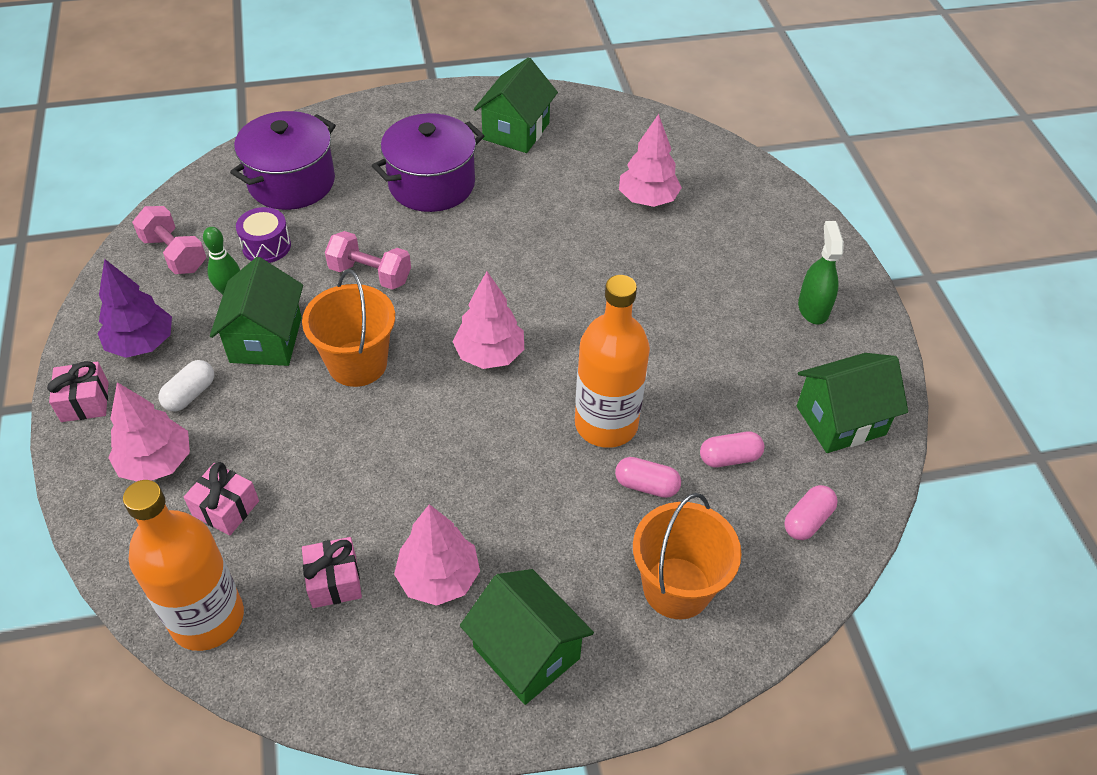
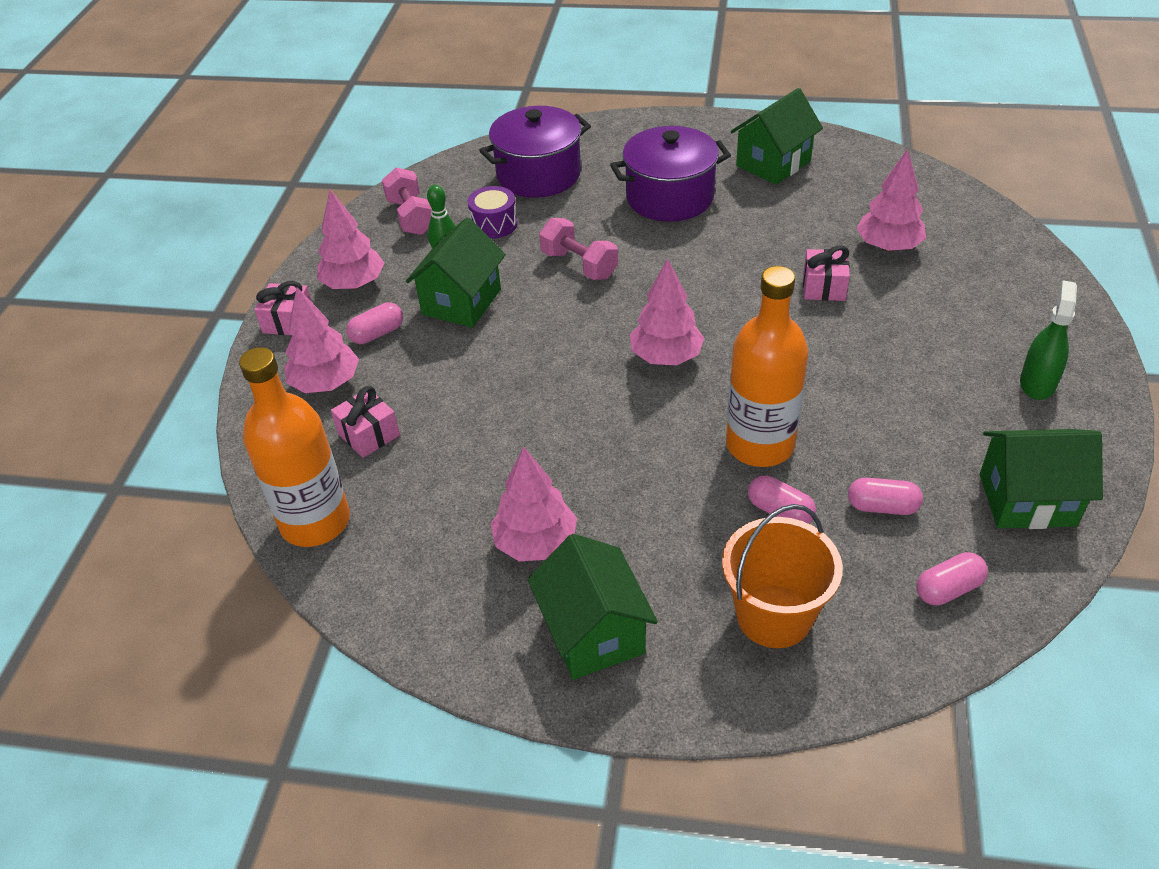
camera: 25 degrees right, 5 degrees down
(141, 344) = (354, 284): purple tree -> pink tree
(190, 394) = (377, 333): white capsule -> pink capsule
(334, 581) = (438, 520): pink gift -> pink gift (824, 287)
(357, 363) = (536, 339): orange bucket -> none

